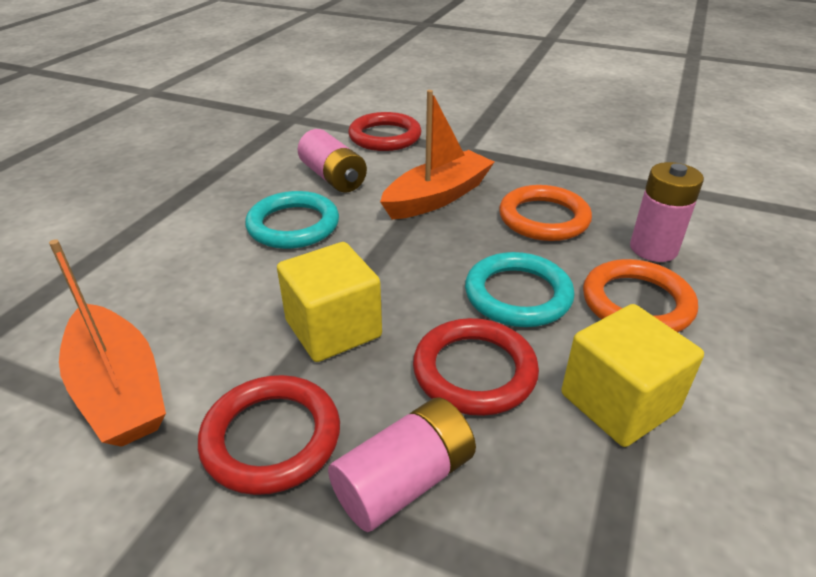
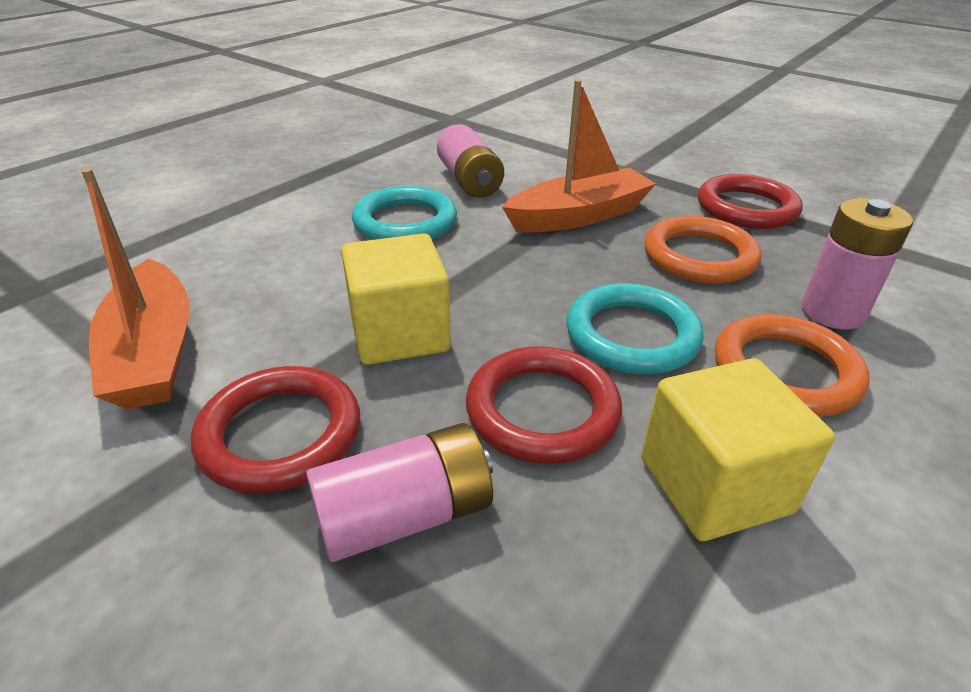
camera: 15 degrees right, 0 degrees up
(385, 137) = (545, 148): red ring -> red ring (746, 208)

